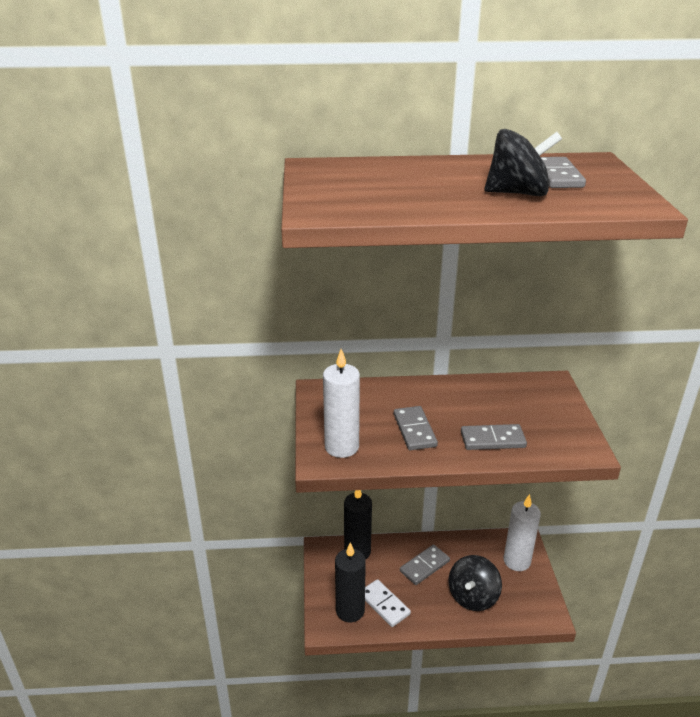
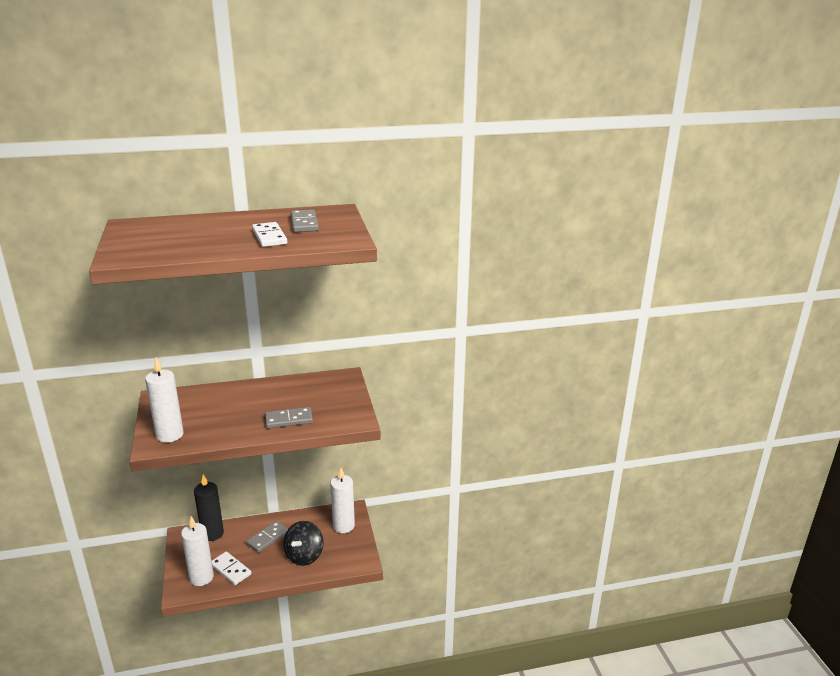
camera: 10 degrees left, 5 degrees down
(350, 610) = (201, 577): black candle -> white candle
(414, 430) = (230, 418): grey domino -> none
(518, 193) = (269, 237): black spinning top -> white domino

